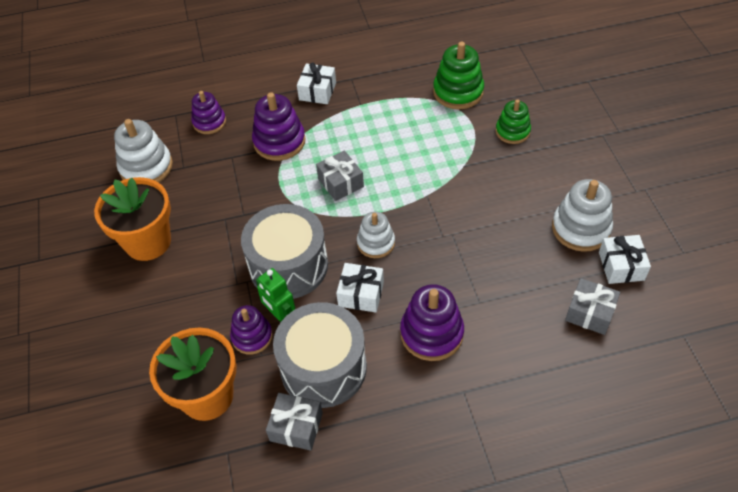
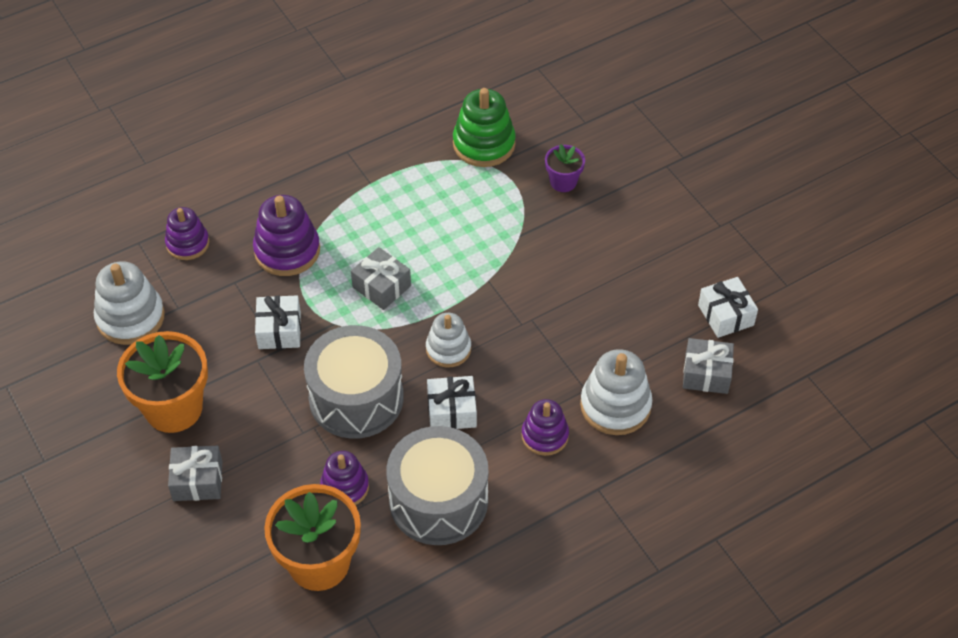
camera: 20 degrees left, 0 degrees up
(280, 316) = (369, 457): green robot -> none
(296, 427) = (431, 570): grey gift -> grey gift (197, 481)
(317, 91) = (310, 176): white gift -> white gift (279, 330)
(431, 333) = (545, 436): purple stacking toy -> purple stacking toy, size x0.66
(512, 131) = (563, 182): green stacking toy -> purple flower pot
(580, 228) = (671, 282): white stacking toy -> white stacking toy (615, 406)

